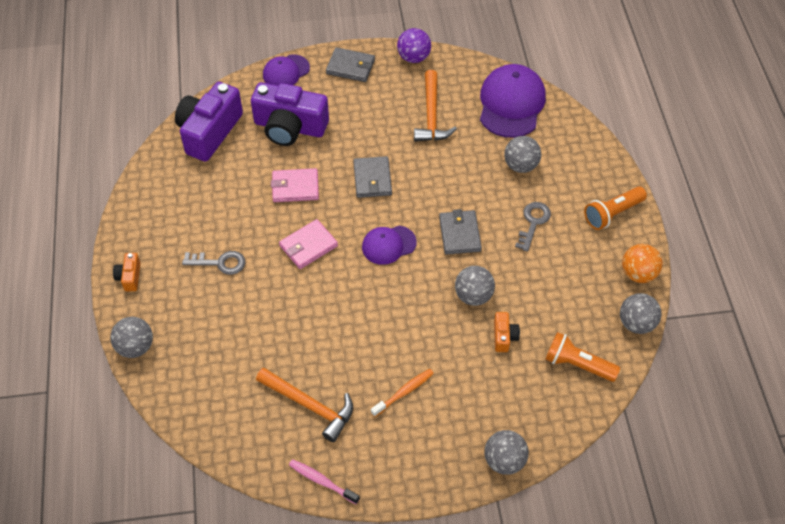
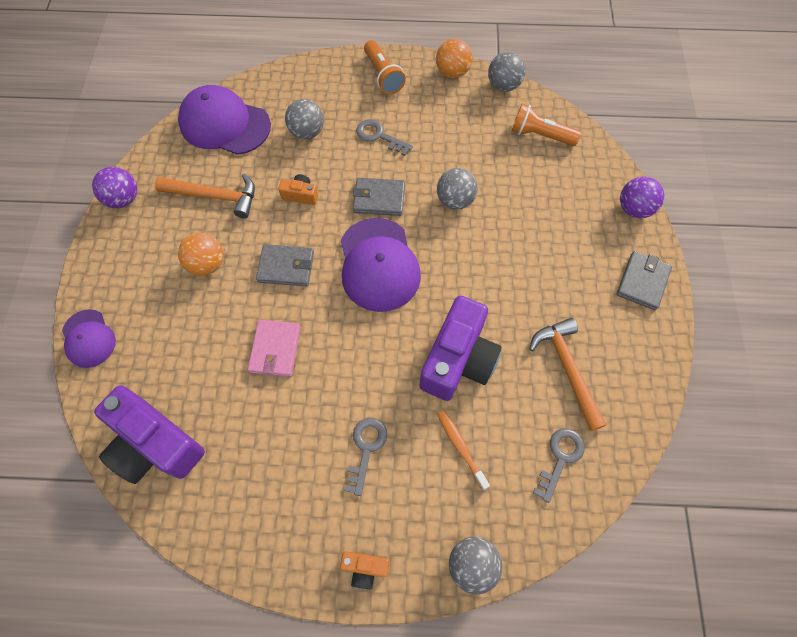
camera: 80 degrees left, 10 degrees up
(226, 405) = (560, 458): none -> grey key
(290, 127) = (181, 345): purple camera -> purple camera (458, 360)
(308, 246) = (362, 345): pink wallet -> none
(310, 405) = (567, 369): orange hammer -> orange hammer turned 60 degrees counterclockwise
(322, 481) = (653, 368): pink toothbrush -> none
(350, 67) = (111, 265): grey wallet -> grey wallet (642, 282)
(364, 126) = (207, 264): none -> orange ball
(388, 245) = (378, 265): purple cap -> purple cap, size x1.73
(404, 392) = (558, 278): orange toothbrush -> orange toothbrush (460, 447)
(504, 336) = (504, 184): orange camera -> orange camera (300, 195)
(504, 461) = (634, 209): grey ball -> purple ball
(577, 364) = (540, 135): orange flashlight -> orange flashlight turned 75 degrees clockwise

